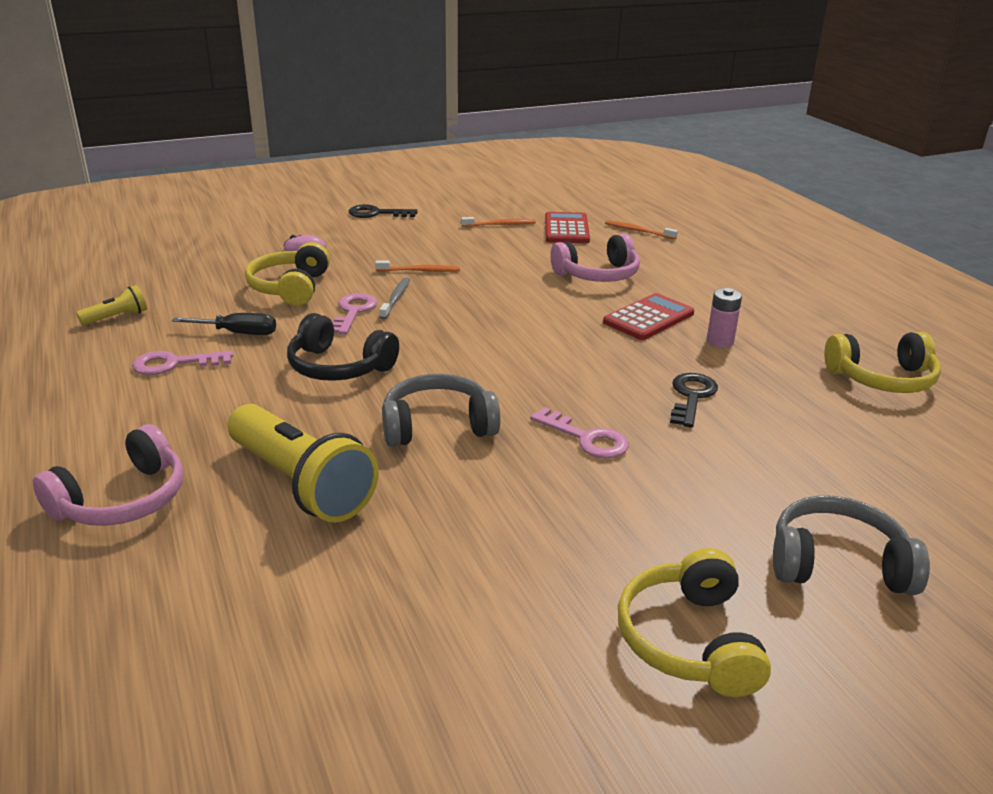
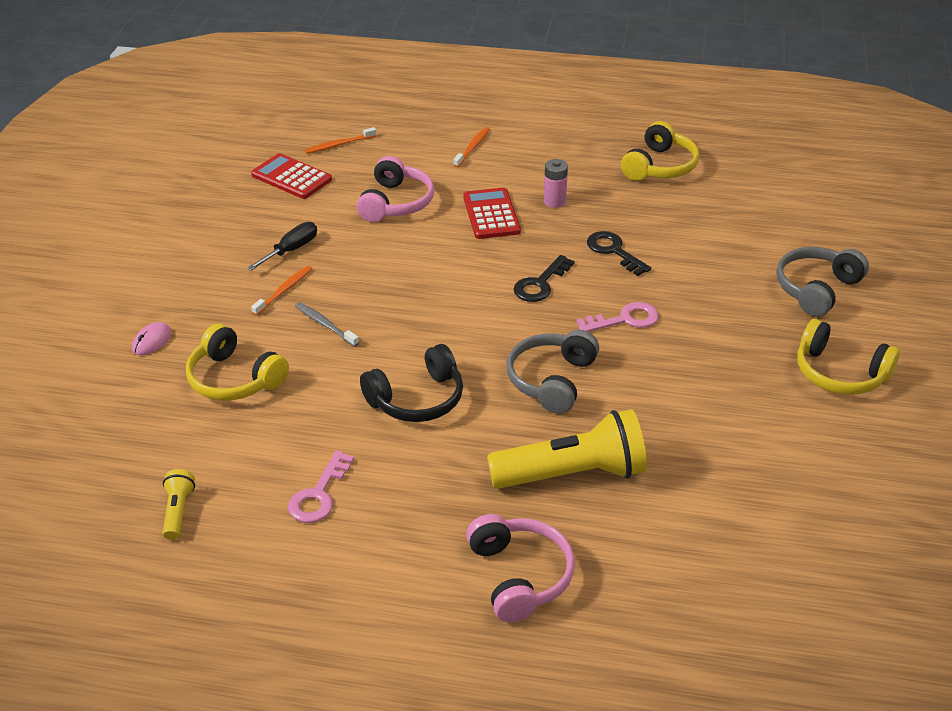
camera: 55 degrees left, 10 degrees up
(238, 333) = (297, 439): black screwdriver -> black screwdriver (291, 250)
(353, 312) = (325, 358): pink key -> none
(376, 213) = (119, 267): black key -> black key (540, 284)
(500, 225) = (238, 207): orange toothbrush -> orange toothbrush (472, 147)

